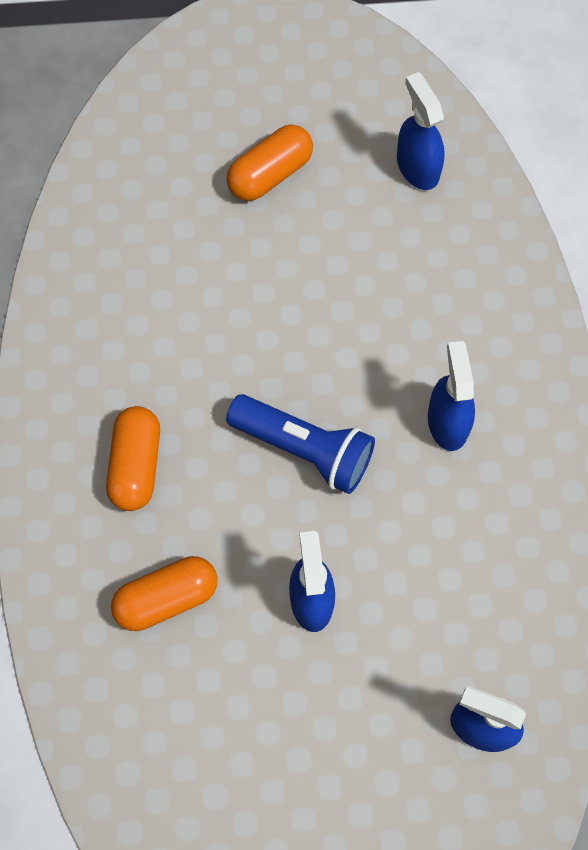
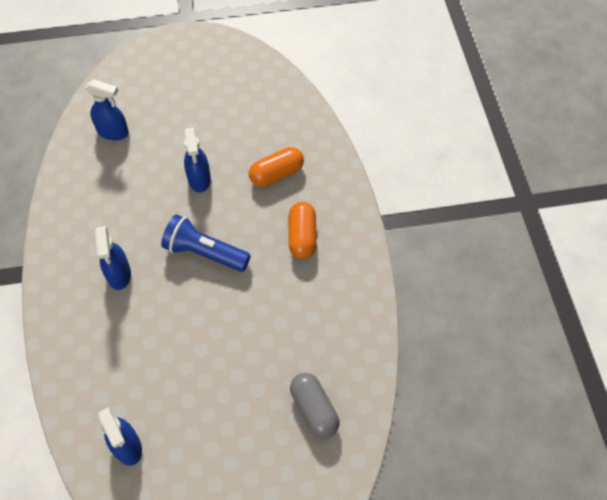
camera: 175 degrees right, 10 degrees down
(154, 193) = (314, 409): none -> grey capsule
(270, 173) = (233, 431): orange capsule -> none

